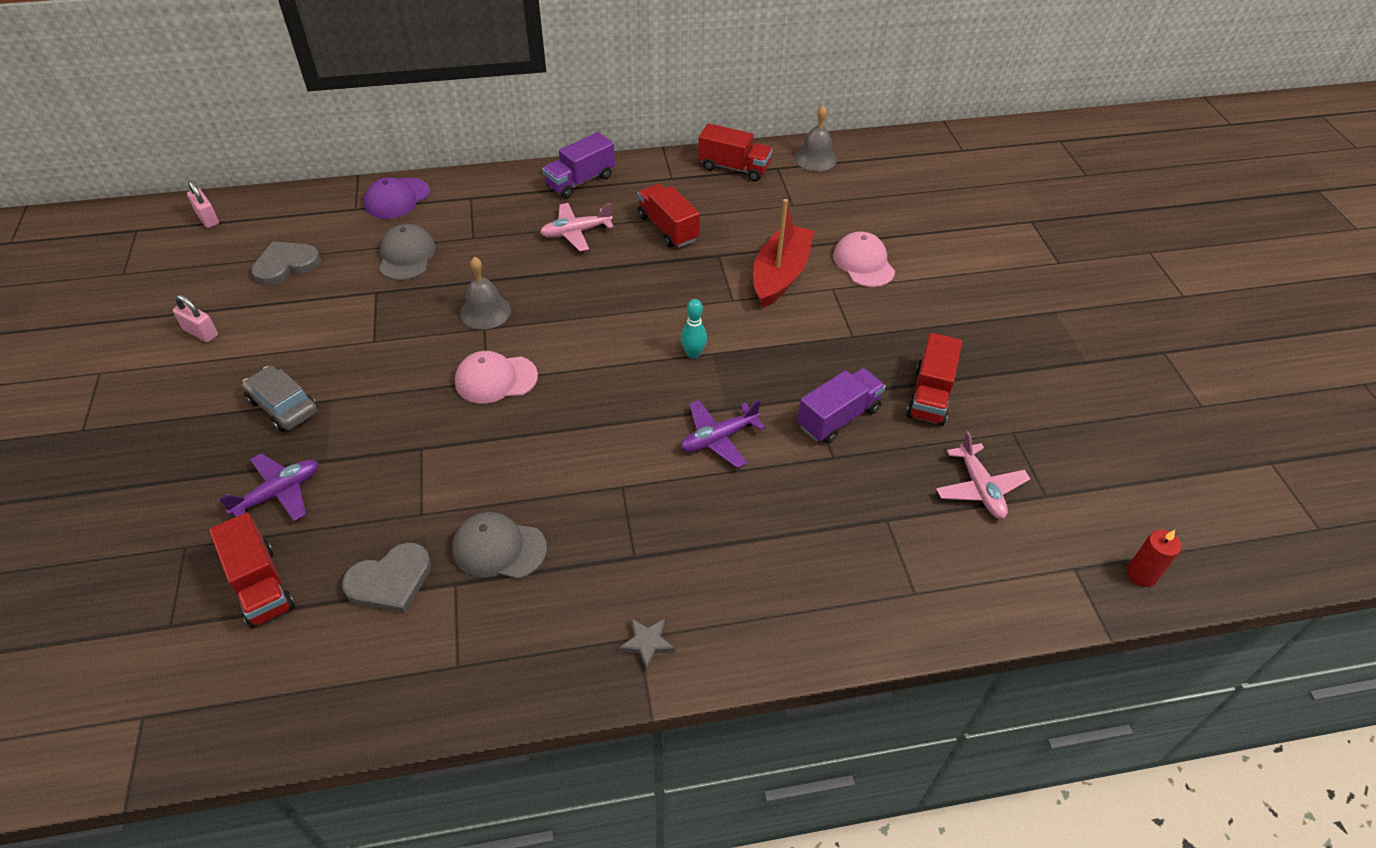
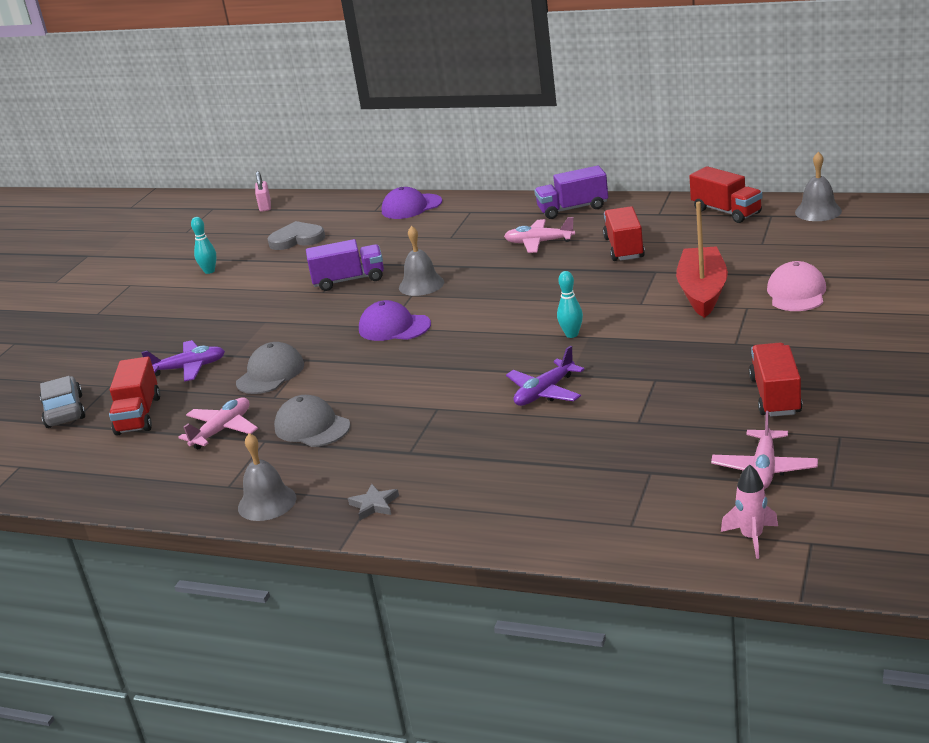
camera: 35 degrees right, 20 degrees down
(201, 332) = (209, 271): pink padlock -> turquoise bowling pin
(283, 406) = (230, 320): grey car -> grey car (64, 411)
(390, 581) = (222, 430): grey heart -> pink plane
(406, 256) = (389, 243): grey cap -> grey cap (270, 374)
(496, 379) = (394, 327): pink cap -> purple cap
(522, 677) = (267, 502): none -> grey bell
(718, 438) = (544, 392): purple plane -> purple plane turned 45 degrees counterclockwise
(780, 275) = (702, 291): red boat -> red boat turned 45 degrees counterclockwise
(838, 418) = (668, 397): purple truck -> purple truck (349, 280)
(930, 396) = (775, 396): red truck -> red truck turned 135 degrees clockwise
(1025, 577) = (752, 538): none -> pink rocket
(1141, 574) = (881, 562): red candle -> none

